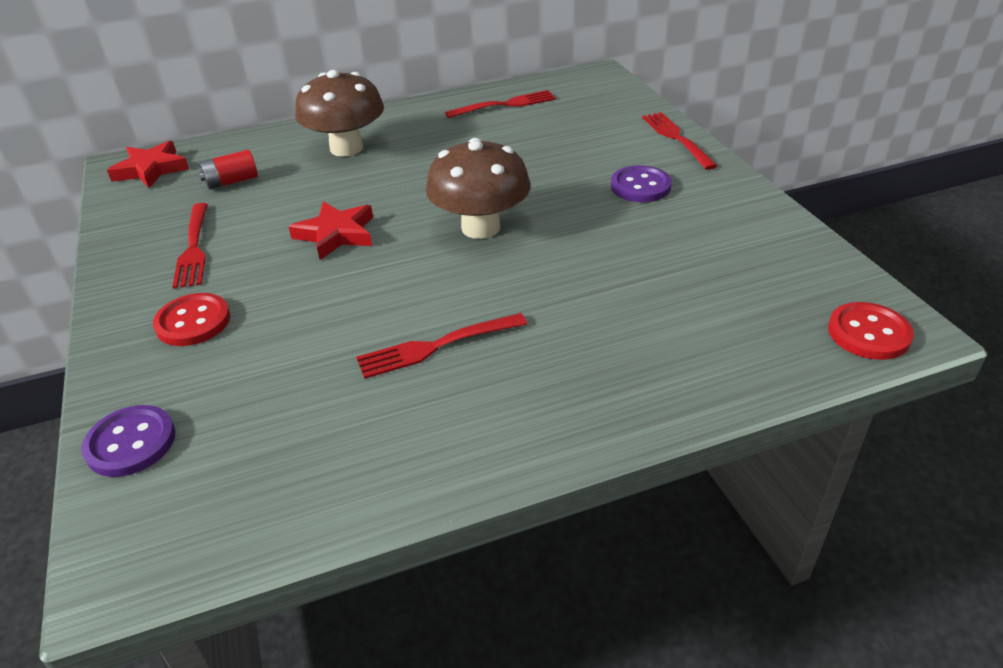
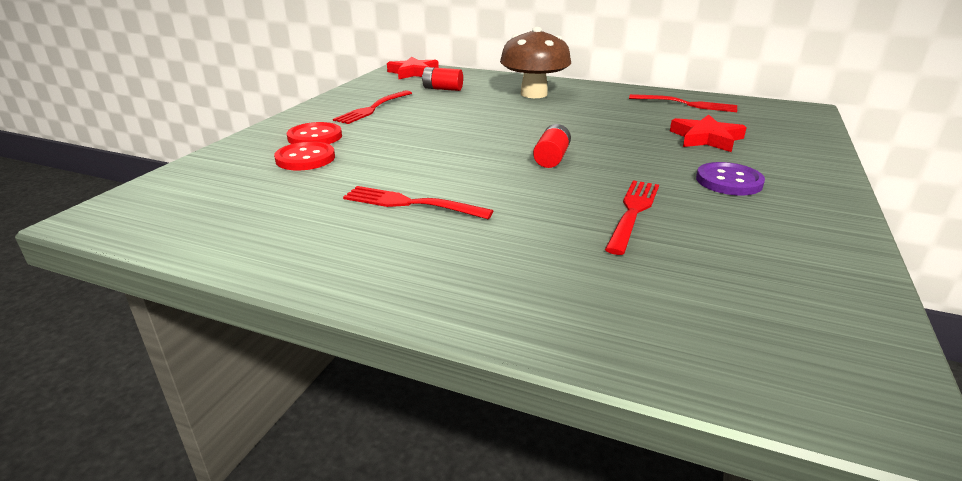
camera: 40 degrees right, 10 degrees down
(131, 443) = (198, 171): purple button -> none
(336, 234) = (455, 129): red star -> red star (706, 138)
(480, 228) = (551, 158): brown mushroom -> red battery
(676, 138) = (819, 165): red fork -> red fork (633, 212)
(868, 333) = (824, 389): red button -> red button (305, 158)

